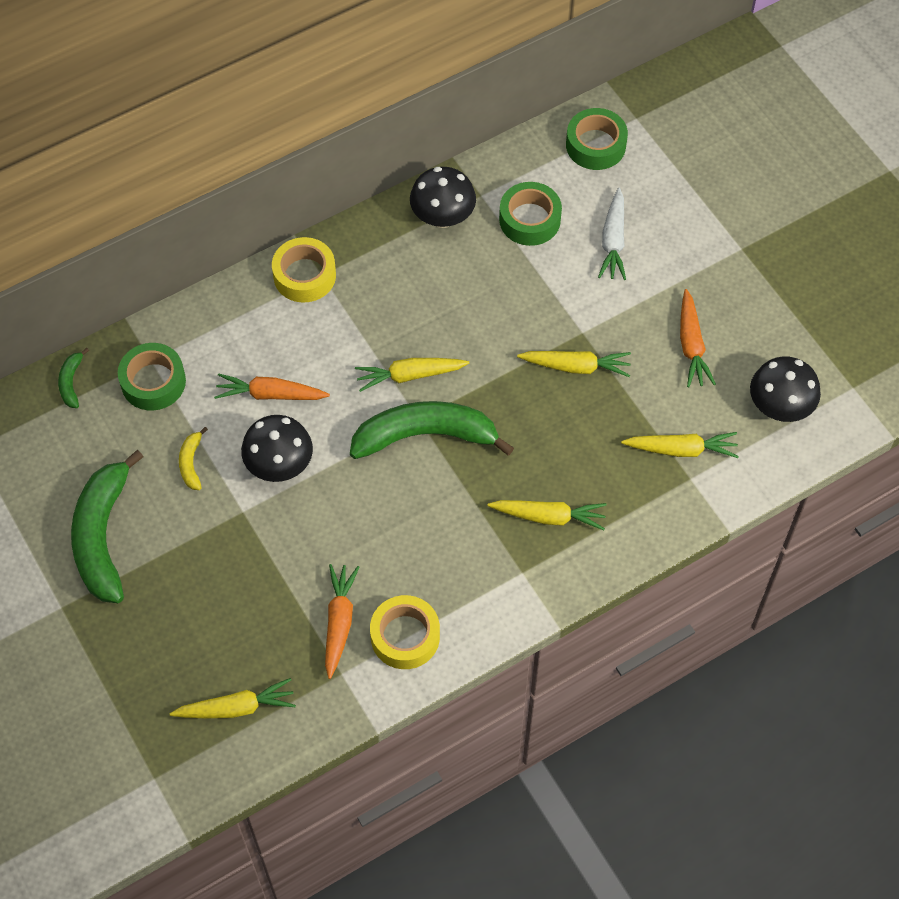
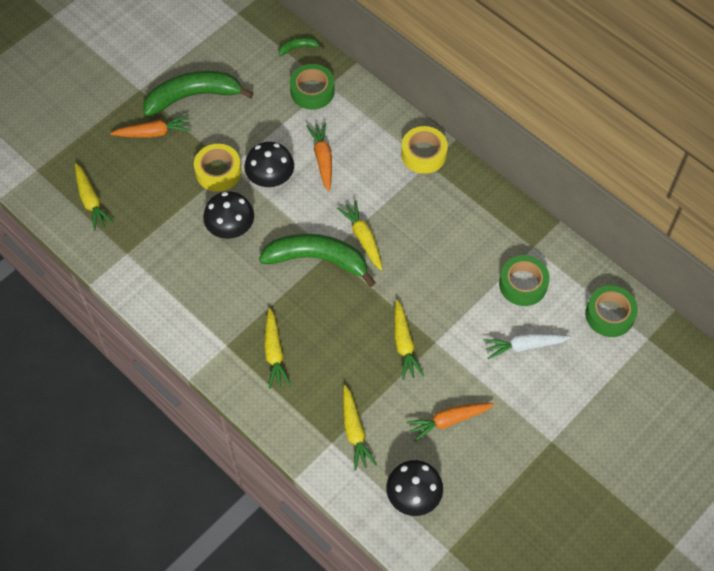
camera: 75 degrees right, 0 degrees up
(191, 463) = (258, 129): yellow banana -> none
(339, 622) = (163, 243): orange carrot -> orange carrot (153, 133)
(405, 636) = (161, 284): yellow tape -> yellow tape (218, 172)
(425, 436) = (317, 259): green banana -> green banana turned 60 degrees counterclockwise
(443, 217) = (504, 226): black mushroom -> black mushroom (231, 228)

